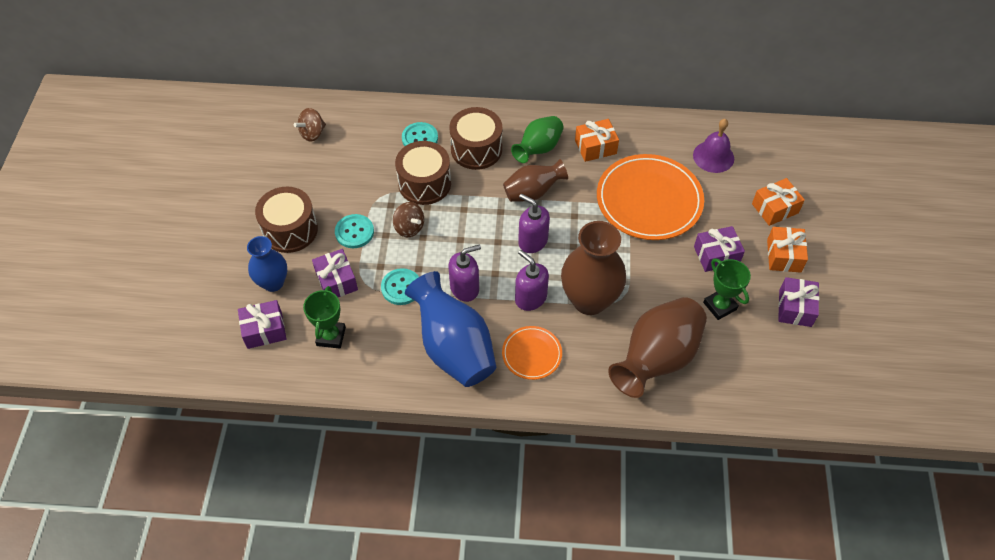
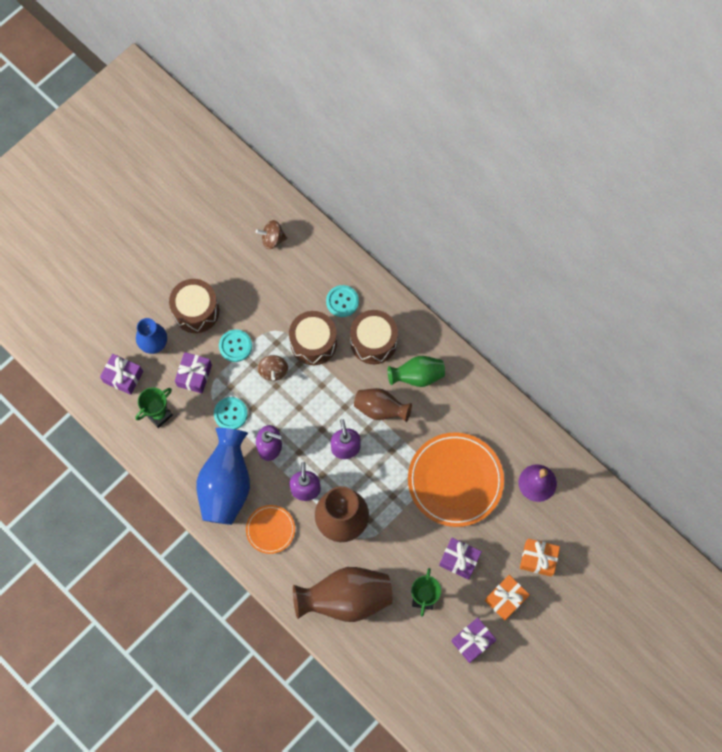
camera: 40 degrees right, 15 degrees up
(595, 147) = (459, 407): orange gift -> none

